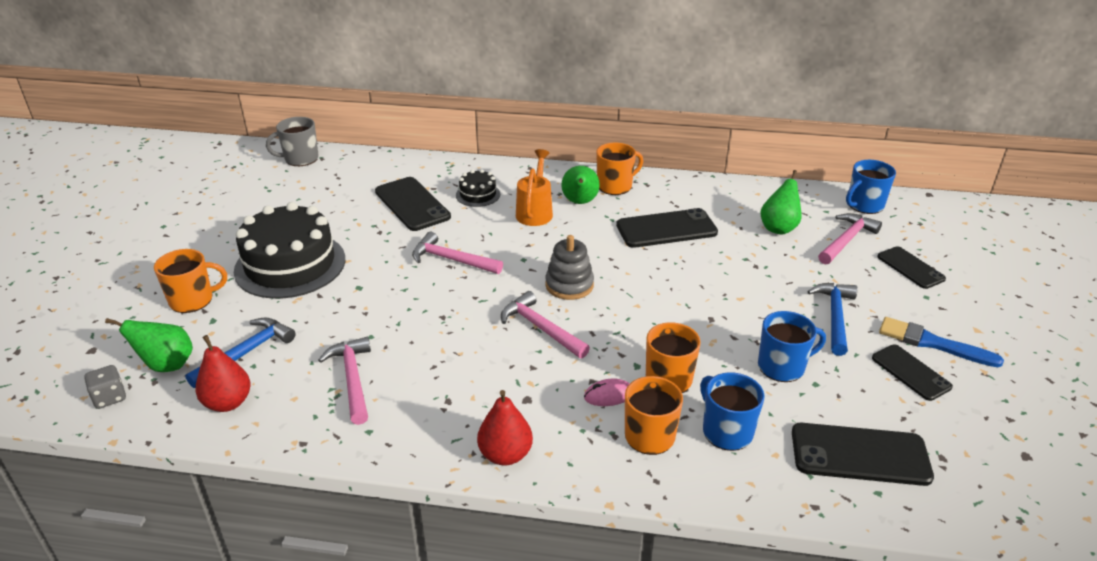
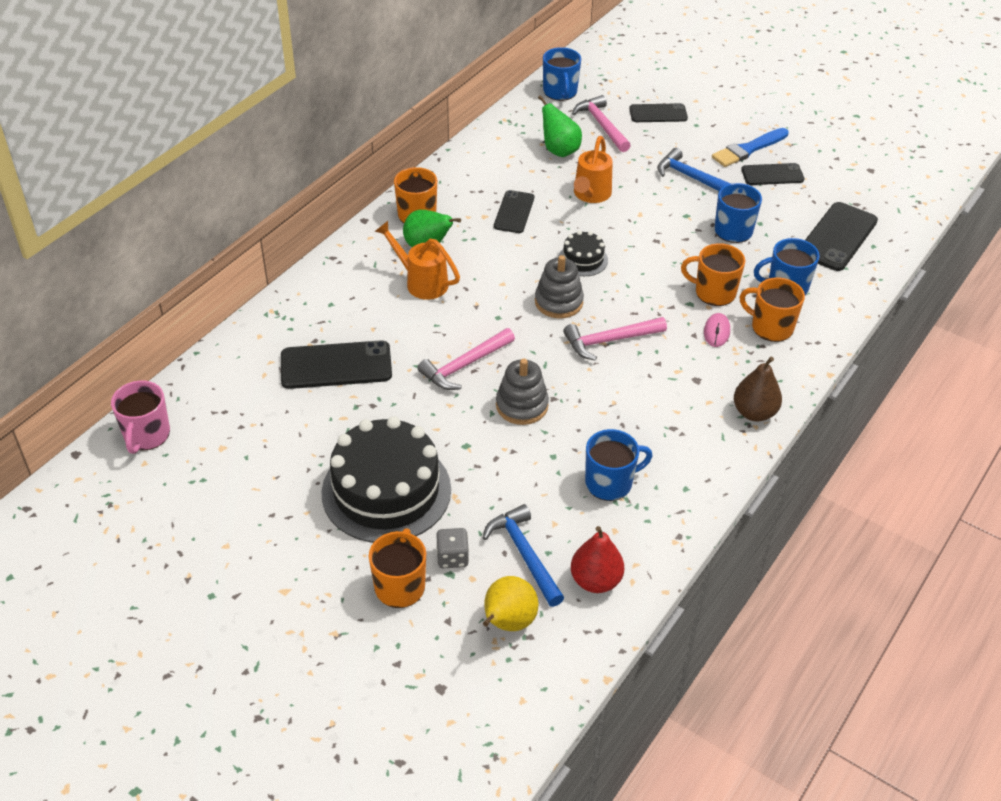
camera: 65 degrees left, 10 degrees up
(110, 397) = (535, 677): grey dice -> grey dice (452, 557)
(167, 365) = (508, 622): green pear -> yellow pear
(300, 159) = (146, 435): grey mug -> pink mug
(353, 379) = (610, 483): pink hammer -> blue mug
(422, 302) = (522, 405): none -> grey stacking toy
(478, 195) = (356, 311): black cake -> black cake (583, 259)
(505, 455) = (754, 412): red pear -> brown pear
(666, 229) = (514, 212): black phone -> black phone, size x0.64
(735, 262) = (590, 195): none -> orange watering can

